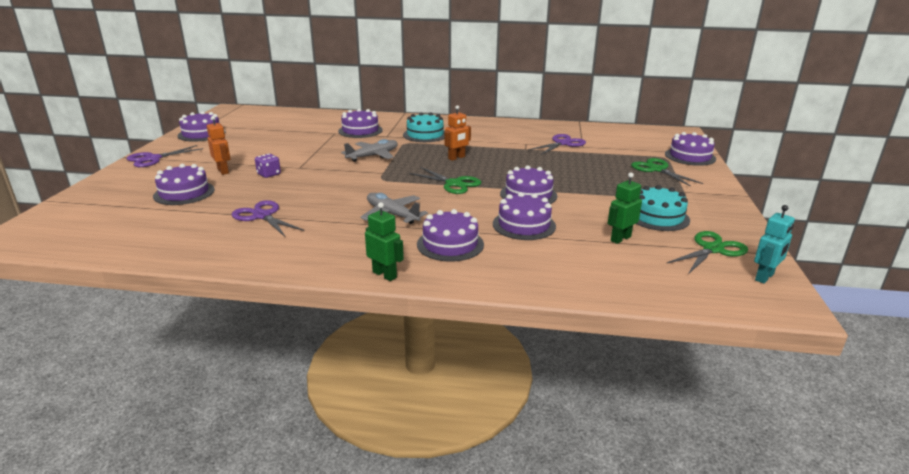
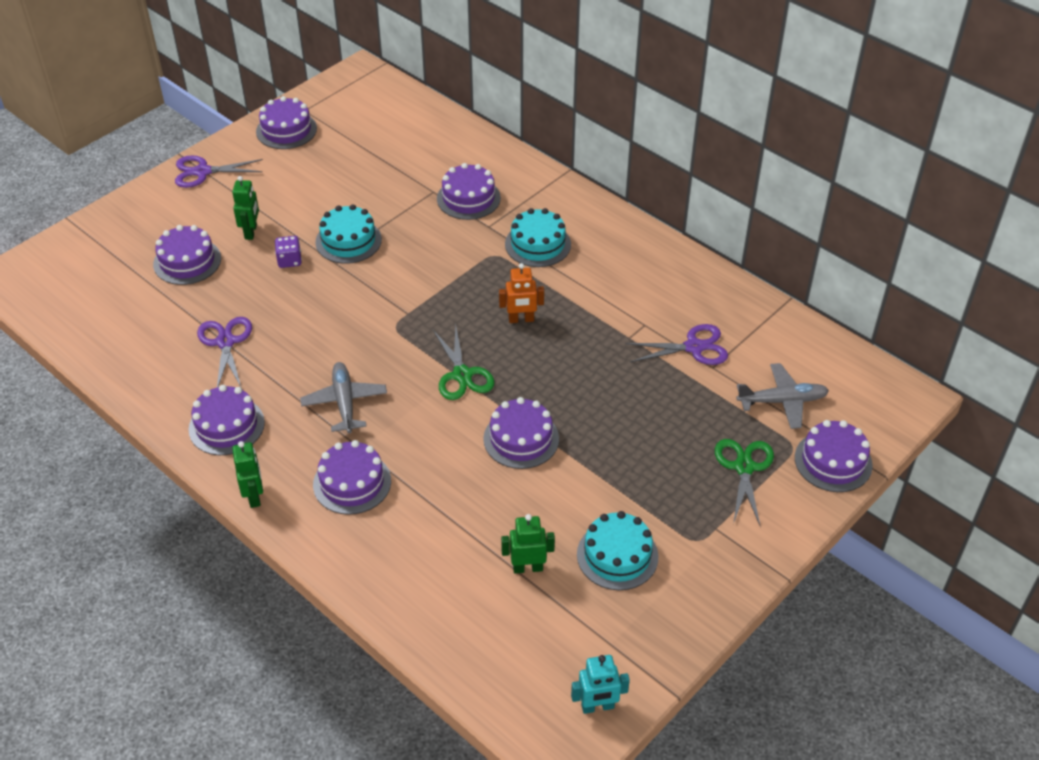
camera: 35 degrees right, 20 degrees up
(223, 171) = (251, 232): orange robot -> green robot
(302, 159) = (348, 241): none -> turquoise cake
(373, 156) = (429, 270): grey plane -> grey plane (782, 401)
(524, 225) = (455, 490): purple cake -> purple cake (226, 426)
(712, 249) = (603, 639): green scissors -> none

